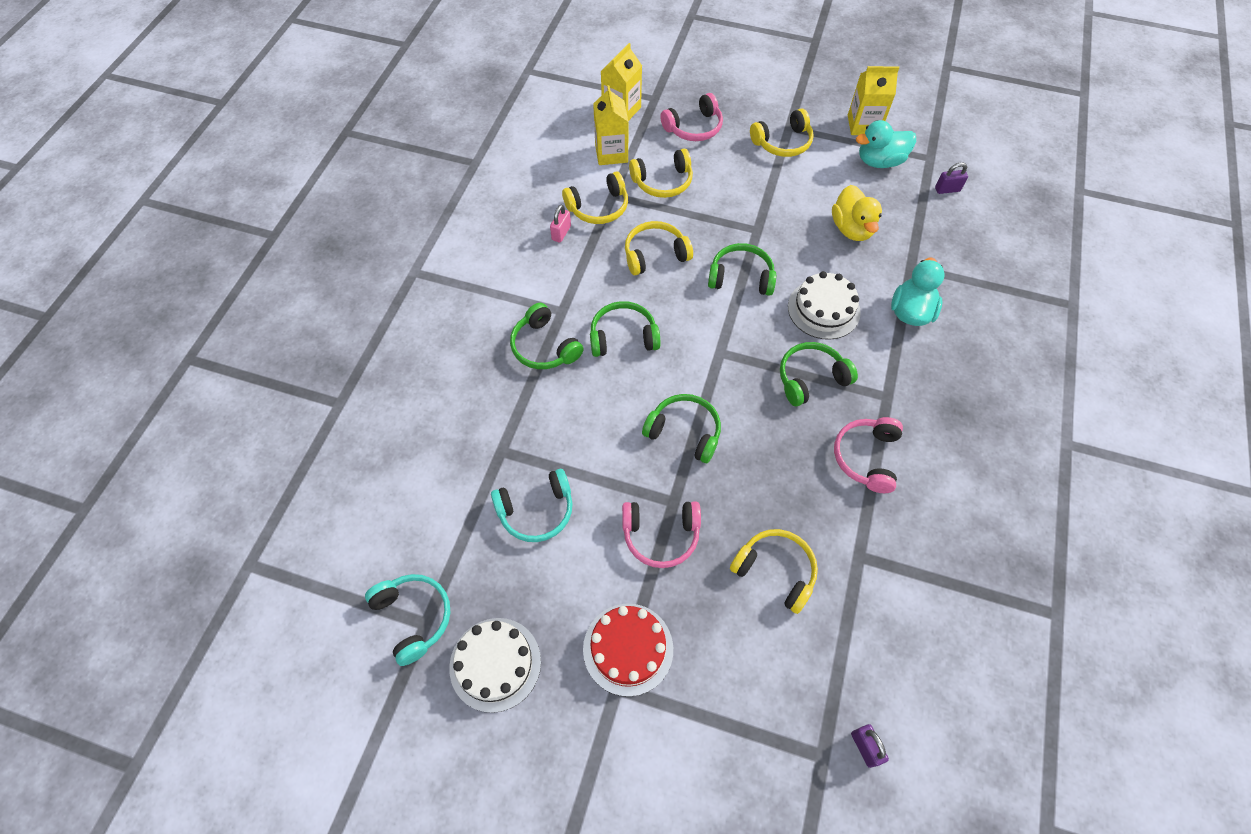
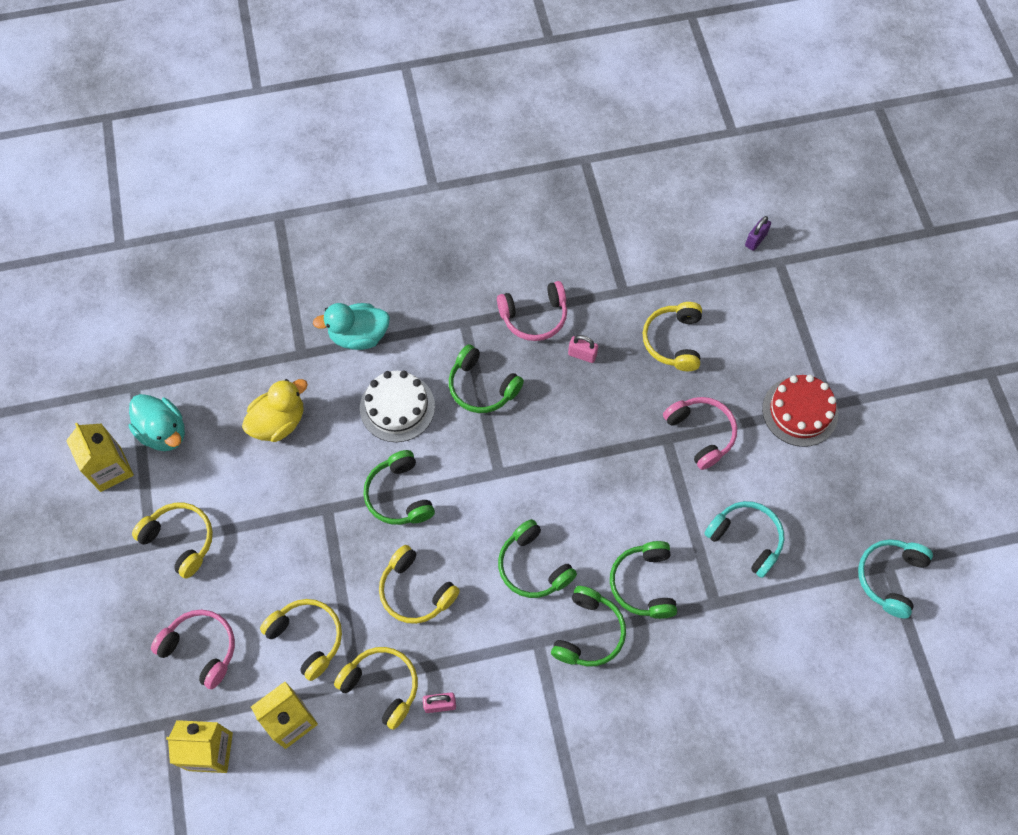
camera: 120 degrees left, 5 degrees up
(495, 664) = (876, 495): white cake -> none
(684, 432) = (599, 462): green headphones -> green headphones (644, 584)
(802, 477) = (582, 355): none -> pink padlock
(947, 189) = (176, 356): purple padlock -> none

